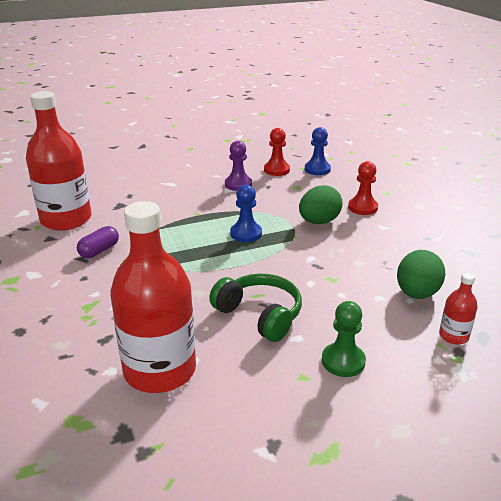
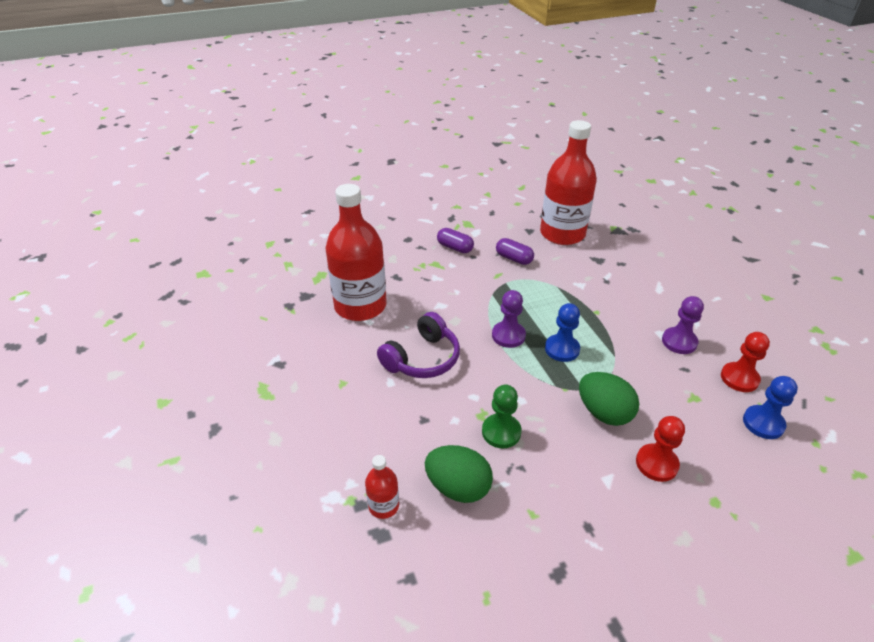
camera: 90 degrees right, 10 degrees up
(59, 290) = (455, 248): none -> purple capsule
(226, 260) = (508, 335): none -> purple pawn
(260, 315) = (422, 358): green headphones -> purple headphones
(343, 361) = (357, 410): green pawn -> green pawn (501, 432)

